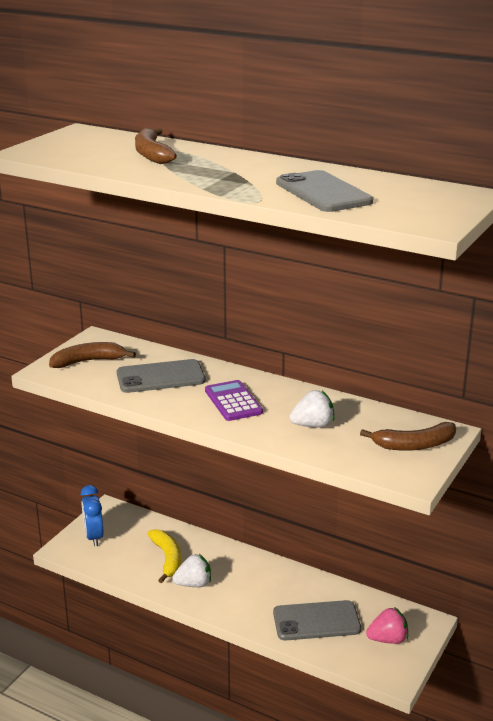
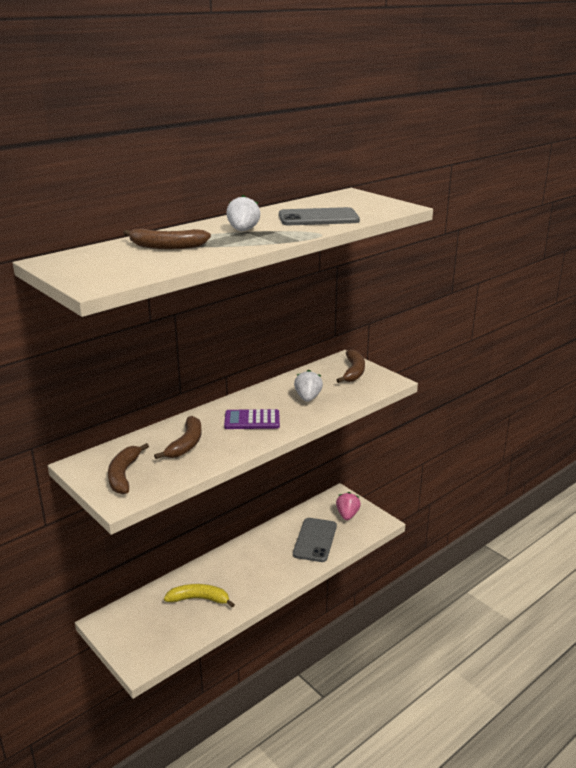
camera: 70 degrees left, 0 degrees up
(94, 537) = (137, 640): blue clock -> none
(160, 377) = (186, 444): grey phone -> brown banana
(194, 584) = (240, 591): white strawberry -> white strawberry (243, 231)

